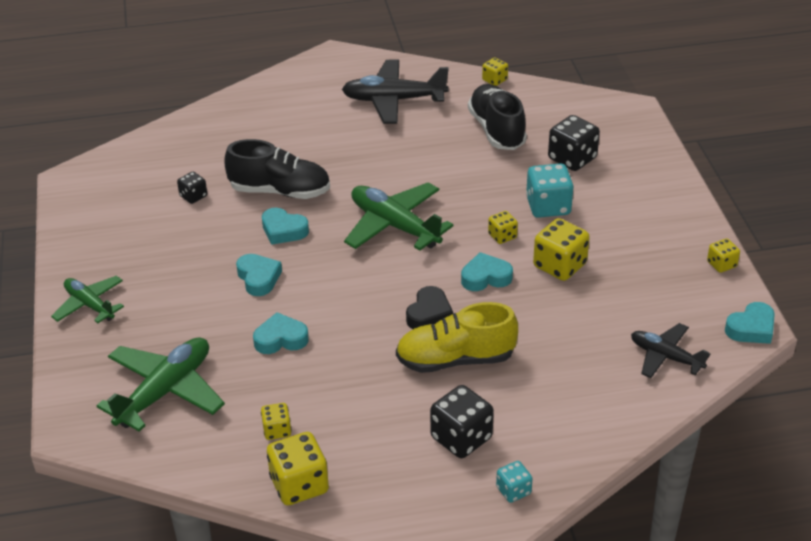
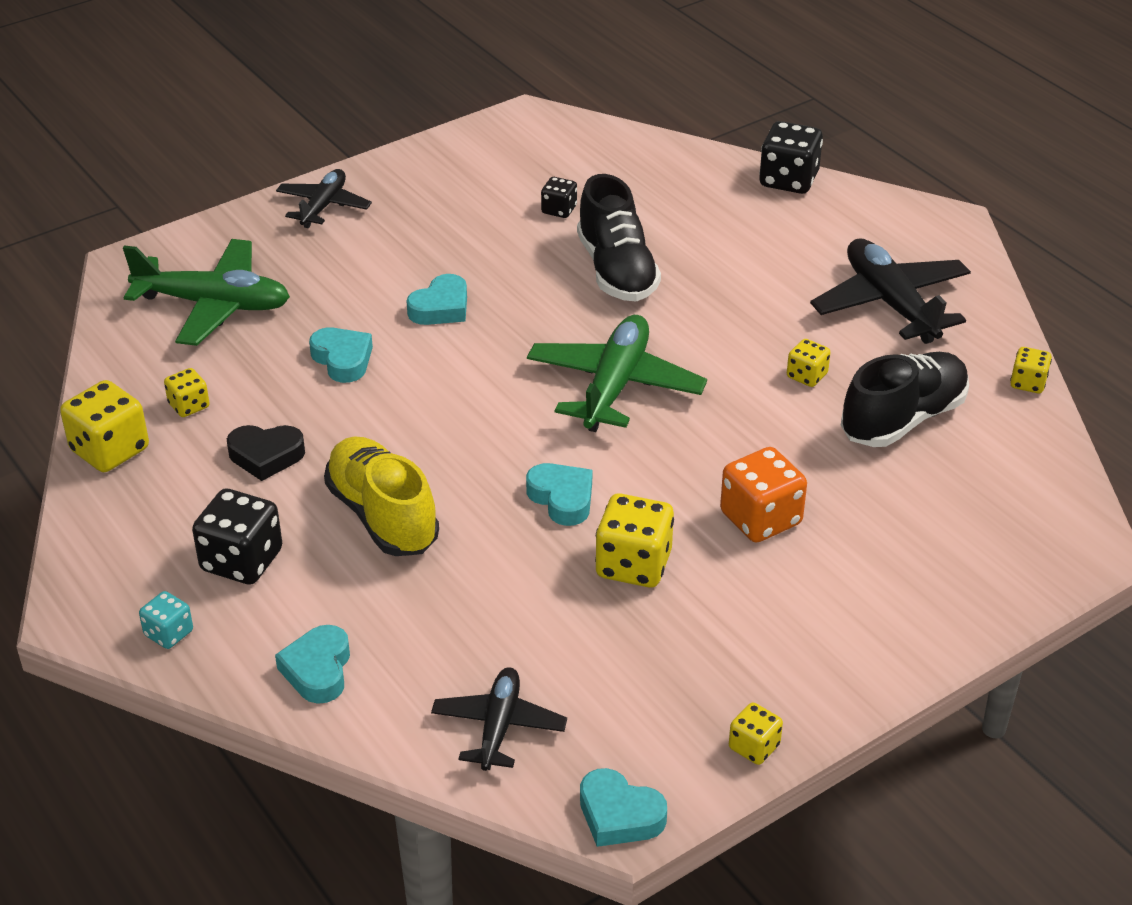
camera: 65 degrees right, 0 degrees up
(90, 305) = (323, 206): green plane -> black plane
(283, 230) = (542, 298): turquoise heart -> turquoise heart (318, 670)
(429, 314) = (457, 467): black heart -> black heart (266, 456)
(502, 236) = (661, 490): yellow dice -> yellow dice (807, 376)
(548, 206) = (760, 518): turquoise dice -> orange dice
(572, 159) = (896, 514): black dice -> black dice (788, 180)

